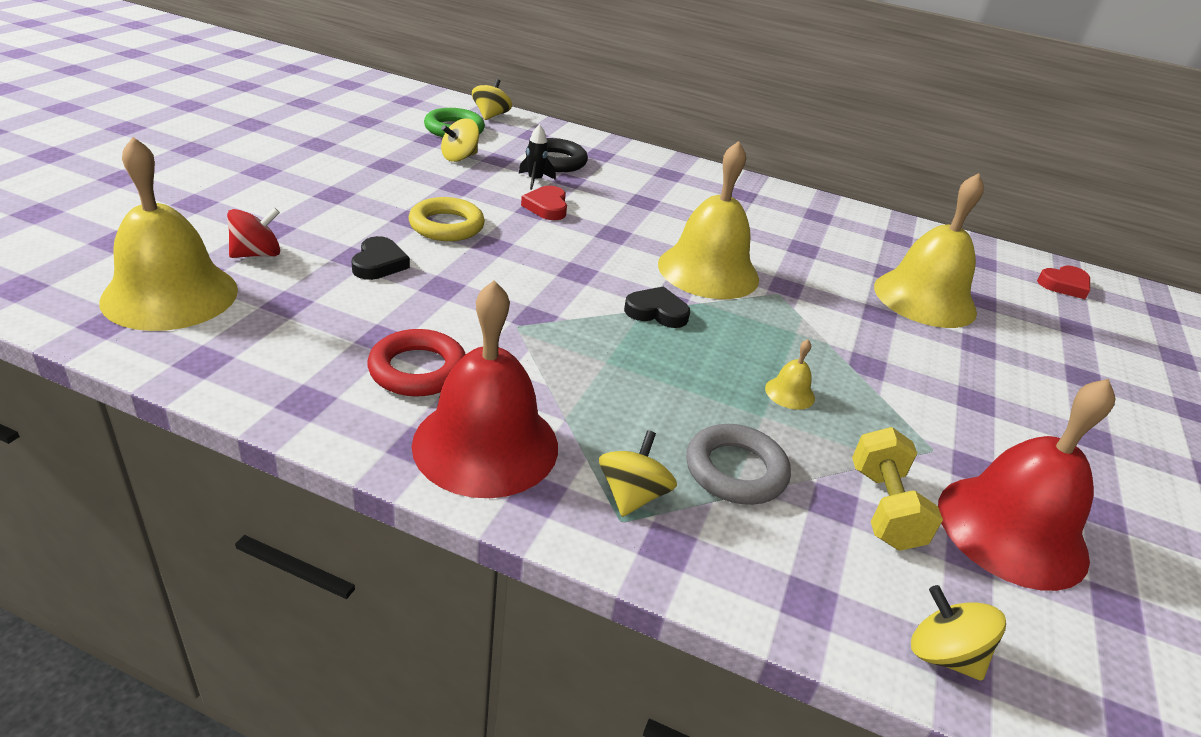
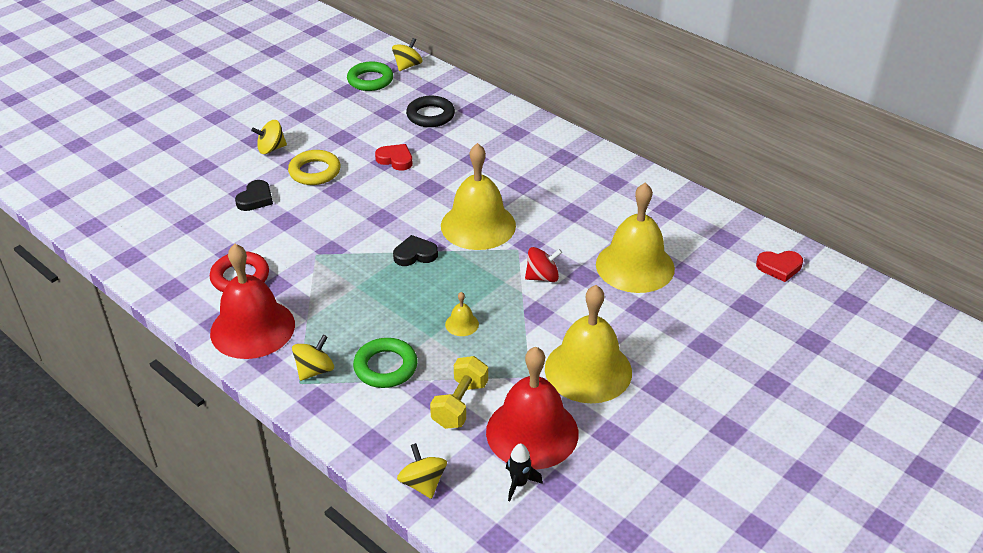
camera: 25 degrees right, 5 degrees up
(170, 295) = (128, 211): yellow bell -> yellow bell (588, 370)
(257, 254) = (186, 185): red spinning top -> red spinning top (542, 277)
(459, 157) = (358, 109): yellow spinning top -> yellow spinning top (271, 149)
(535, 180) = (402, 134): black rocket -> black rocket (519, 483)
(547, 207) = (395, 159): red heart -> red heart turned 105 degrees clockwise
(656, 312) = (415, 254): black heart -> black heart turned 45 degrees counterclockwise
(735, 470) = (385, 367): grey ring -> green ring

